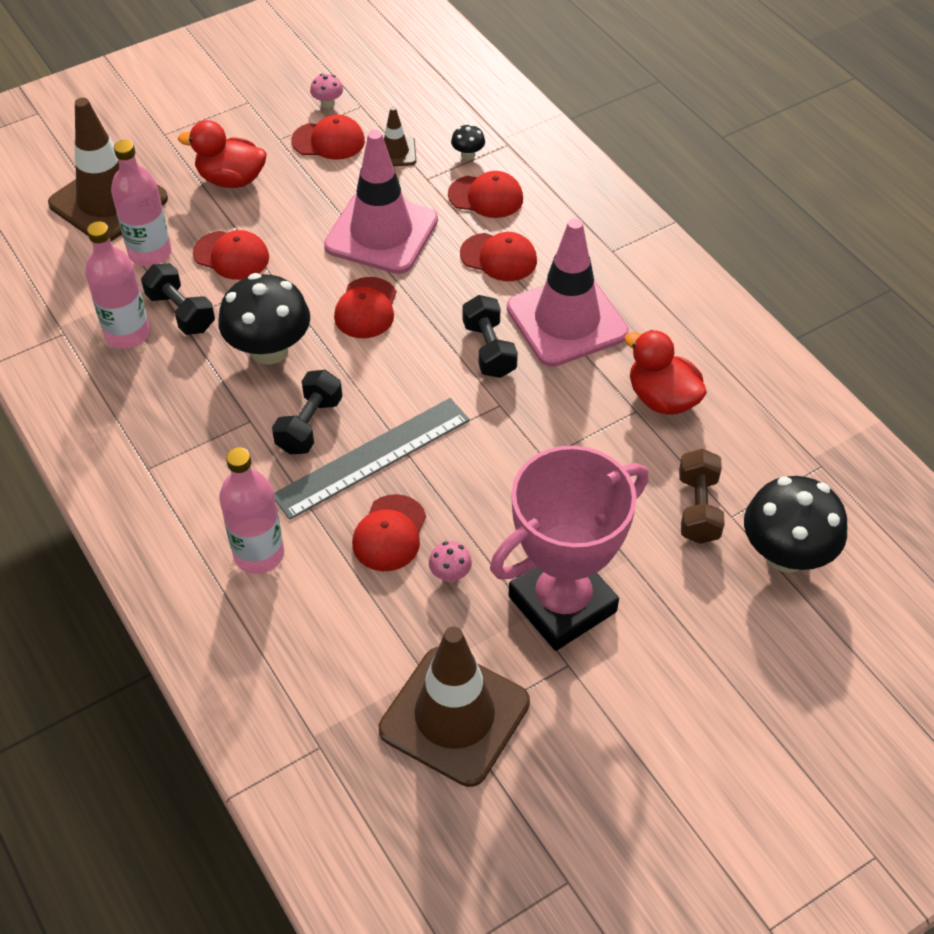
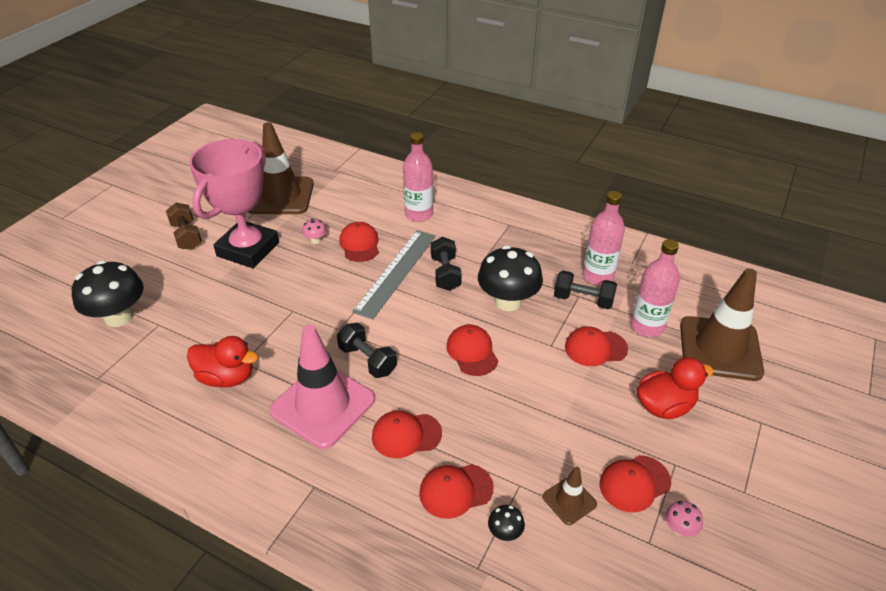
camera: 150 degrees right, 10 degrees down
(381, 233) = (511, 413): pink traffic cone -> none
(698, 508) = (182, 320): brown dumbbell -> brown dumbbell (186, 236)

